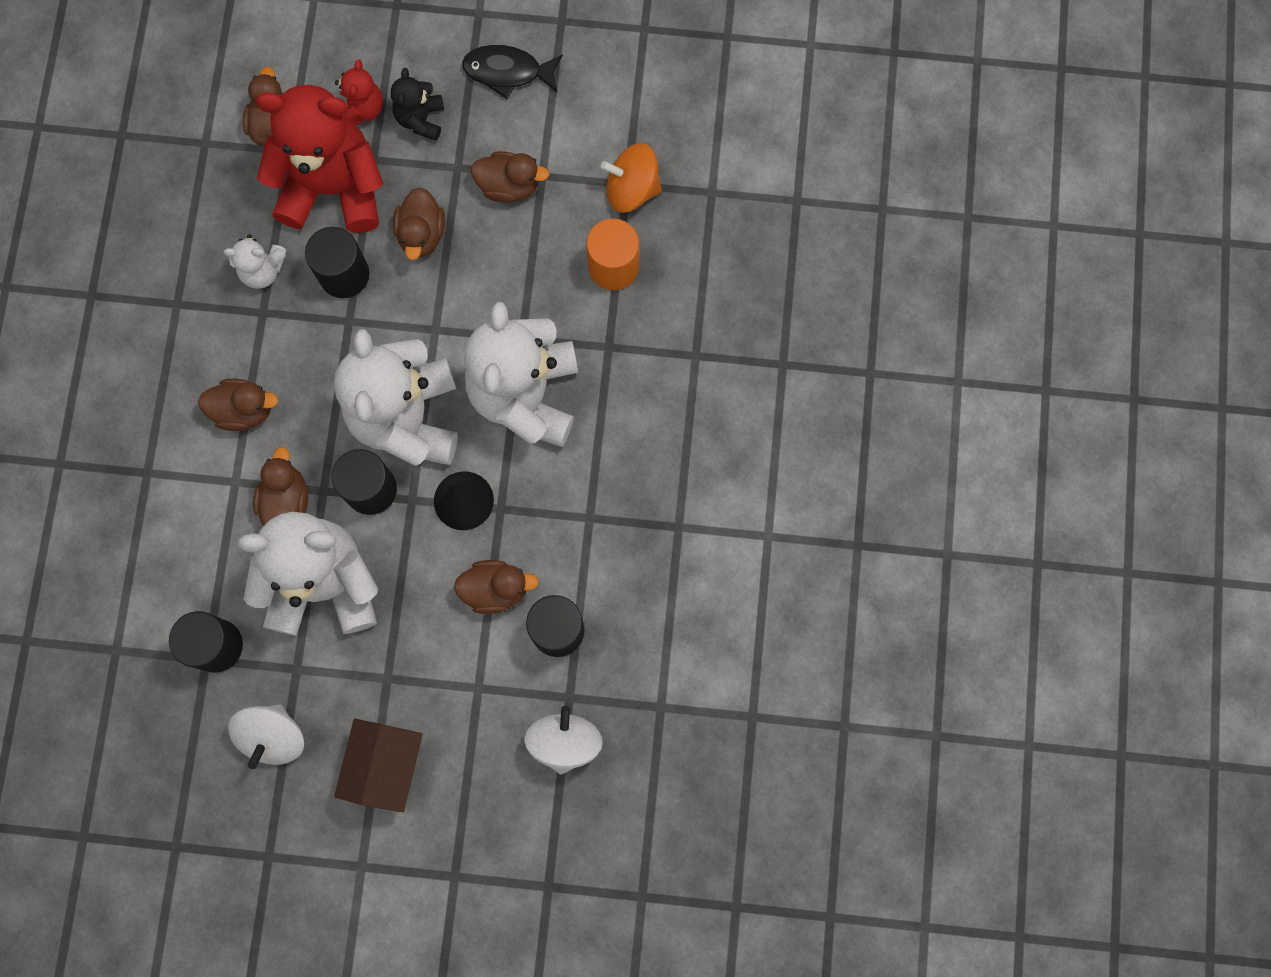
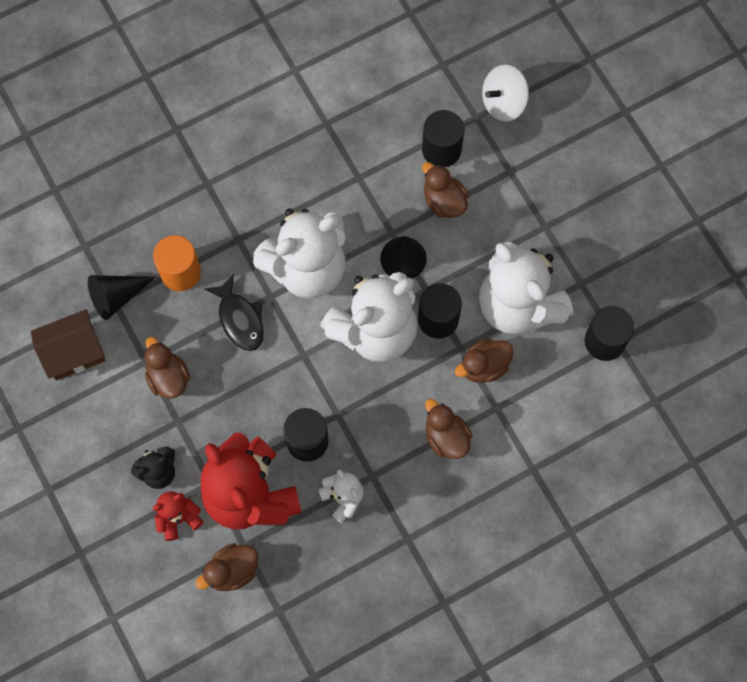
camera: 125 degrees left, 5 degrees down
(273, 736) = (630, 267): white spinning top -> none
(386, 765) = (595, 191): brown house -> brown house (73, 352)
(422, 234) = (243, 410): brown duck -> none
(508, 72) = (82, 437): black fish -> black fish (240, 319)
(631, 189) = (117, 297): orange spinning top -> black cone

